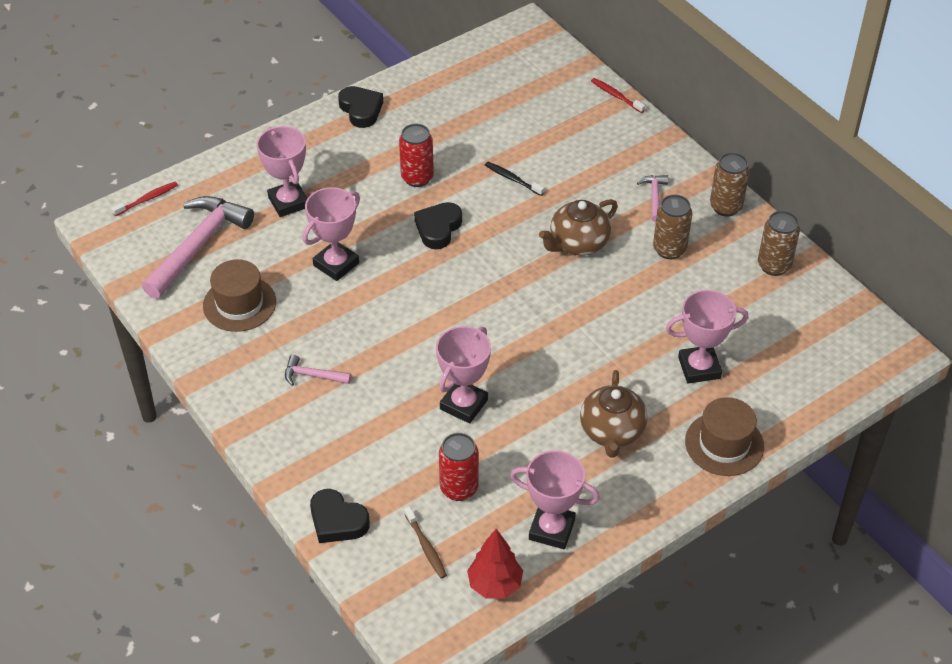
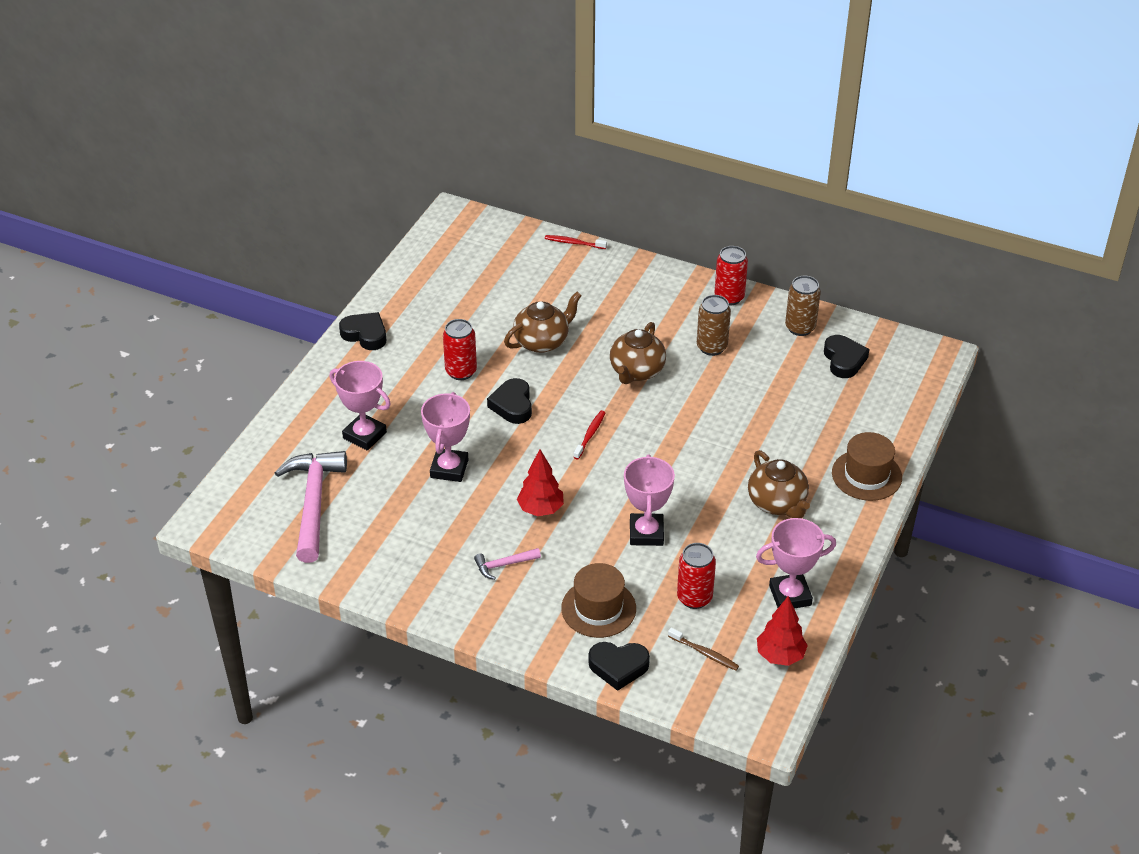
camera: 30 degrees left, 5 degrees down
(147, 199) = (232, 484): red toothbrush -> red toothbrush (590, 435)
(239, 304) = (391, 535): brown hat -> brown hat (598, 608)
(386, 338) = (541, 509): none -> red tree
(512, 179) = (542, 341): black toothbrush -> brown teapot
(654, 197) = (668, 311): pink hammer -> none
(699, 368) = (804, 427): pink trophy -> none
(725, 207) = (729, 297): brown can -> red can
(793, 317) = (844, 360): none -> black heart

